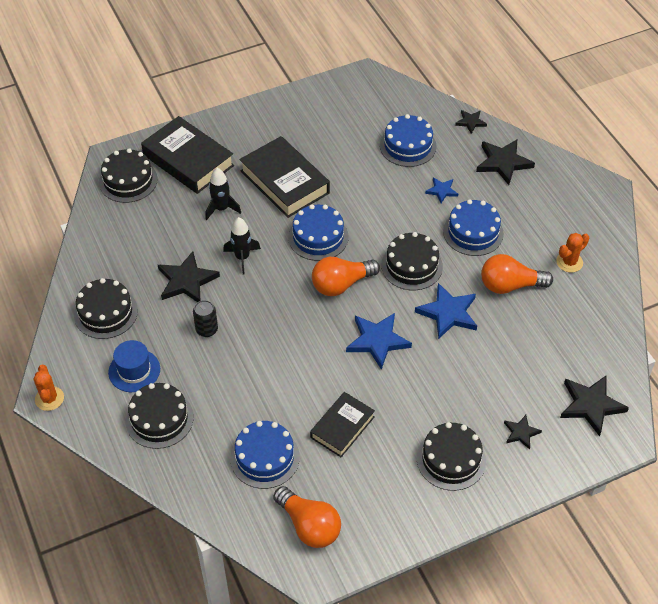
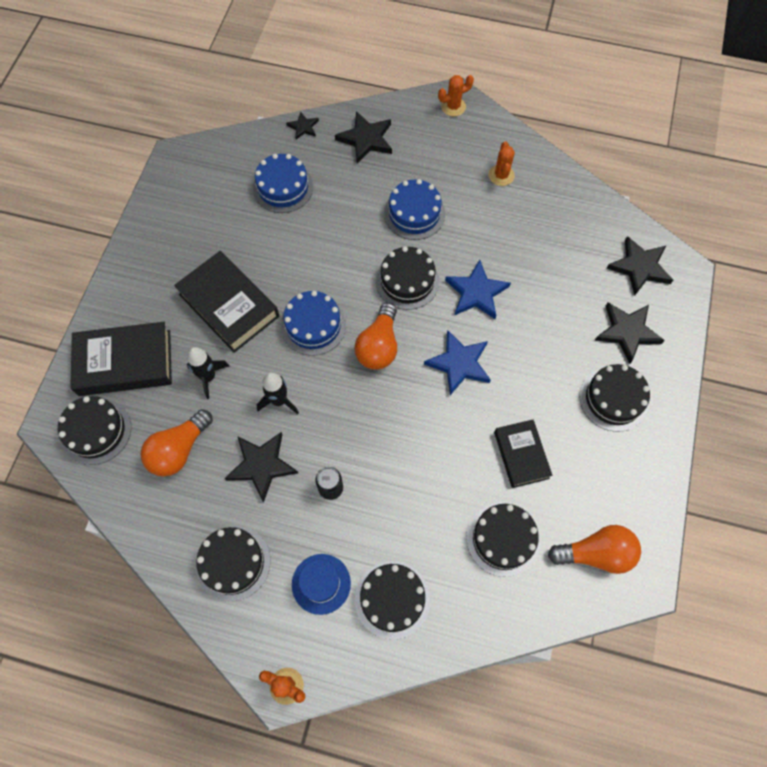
camera: 50 degrees left, 15 degrees up
(265, 457) = (503, 539): blue cake -> black cake
(284, 182) = (229, 305): black book -> black book turned 45 degrees clockwise
(441, 191) = (353, 201): blue star -> none
(510, 285) = (487, 230): orange light bulb -> orange light bulb (179, 450)
(521, 433) = (627, 332): black star -> black star, size x1.81
(596, 193) = (453, 107): none -> orange cactus

